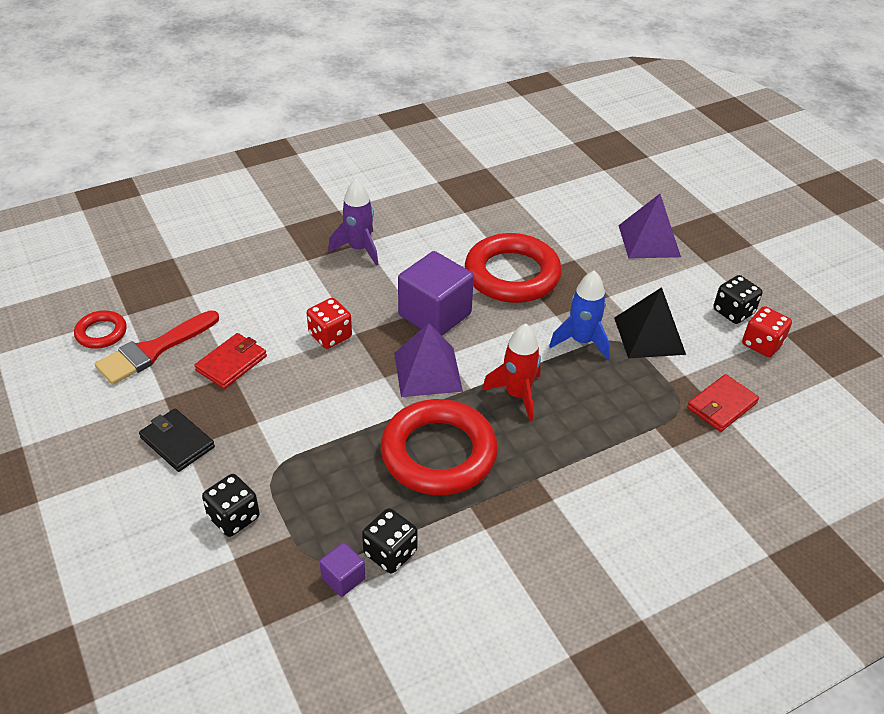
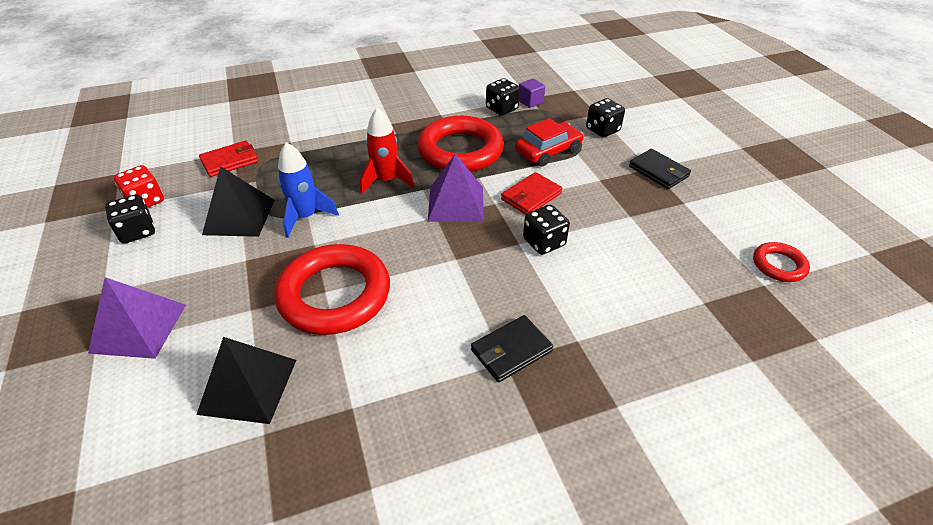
camera: 170 degrees left, 0 degrees up
(153, 350) = (714, 243): red brush -> none
(231, 363) = (634, 225): red wallet -> red wallet (531, 196)
(319, 464) = (548, 151): none -> red car
(330, 336) = (544, 242): red dice -> black dice
(359, 249) = (511, 350): purple rocket -> black wallet
(435, 314) = (436, 255): purple cube -> none
(540, 216) = (248, 386): none -> black pyramid

